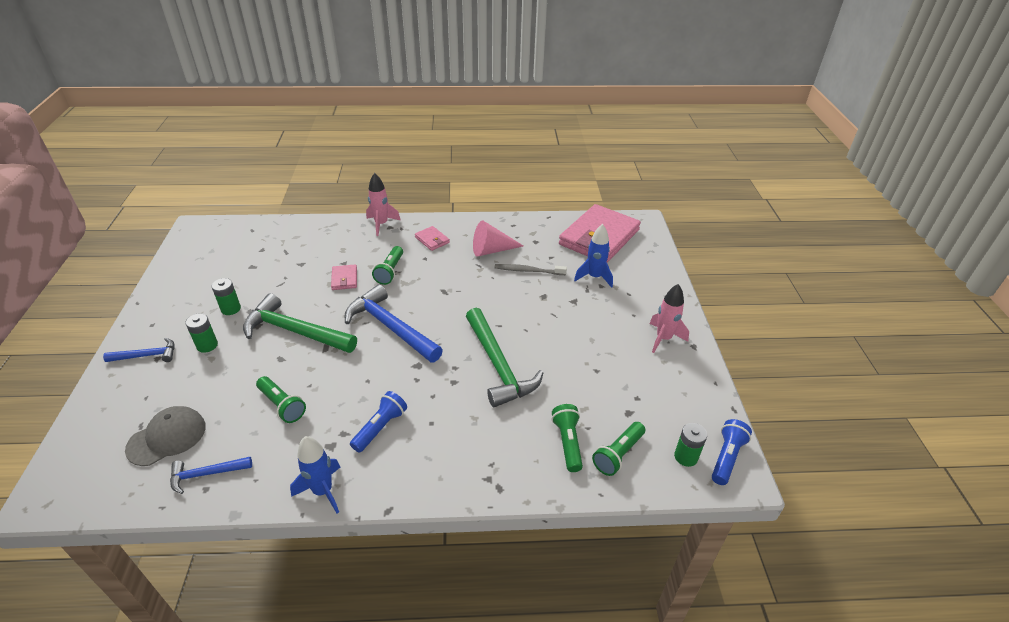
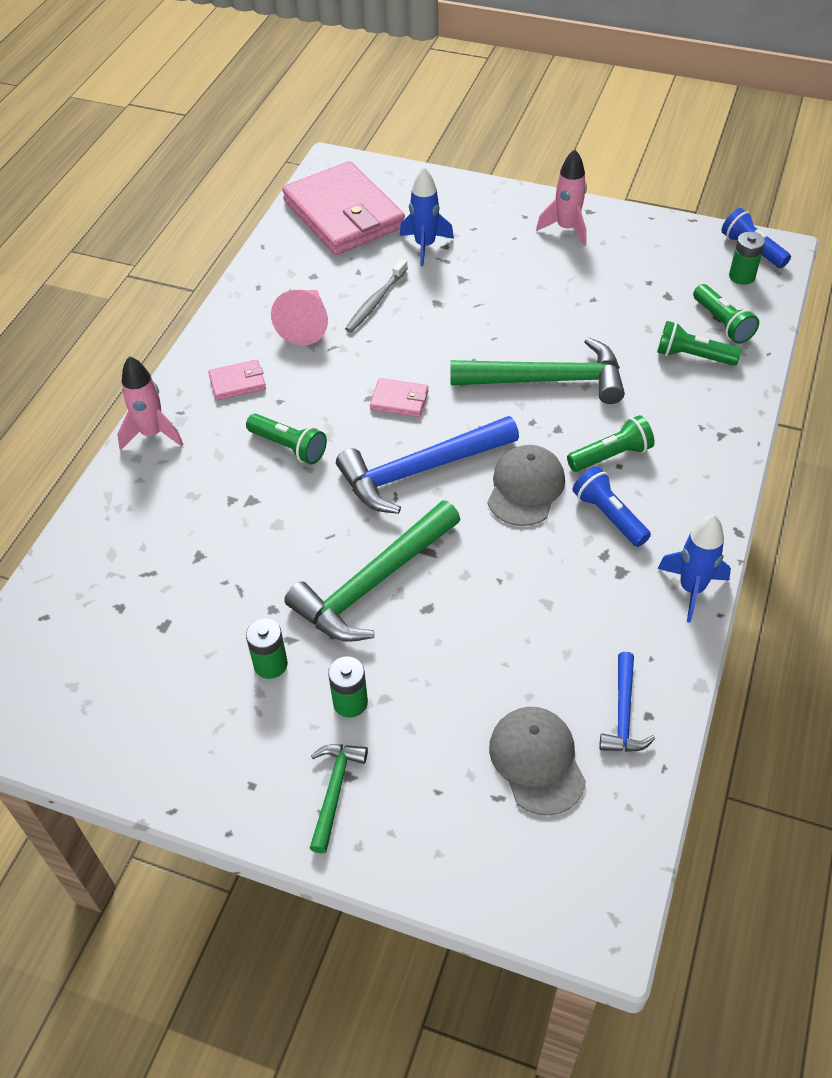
camera: 65 degrees left, 10 degrees up
(147, 355) = (334, 791): blue hammer -> green hammer
(282, 405) = (527, 616): green flashlight -> green flashlight (611, 456)
(344, 279) = (276, 505): pink wallet -> pink wallet (399, 400)
(392, 378) = (525, 488): none -> grey cap

